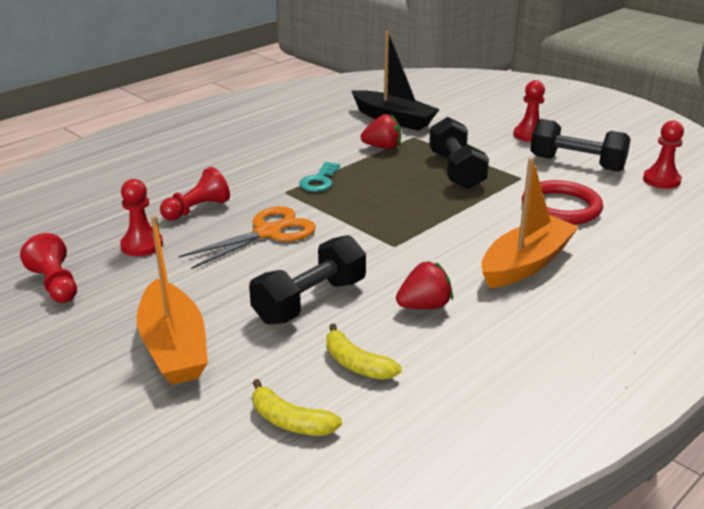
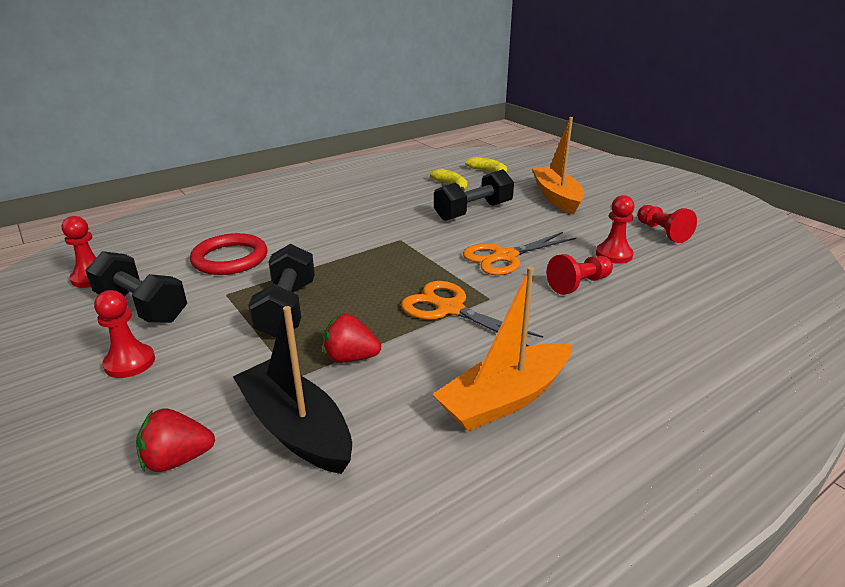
camera: 170 degrees left, 0 degrees up
(319, 181) = (449, 309): turquoise key -> orange scissors
(424, 306) = (400, 204): red strawberry -> red strawberry (177, 460)
(526, 263) = (311, 221): orange boat -> orange boat (505, 399)

